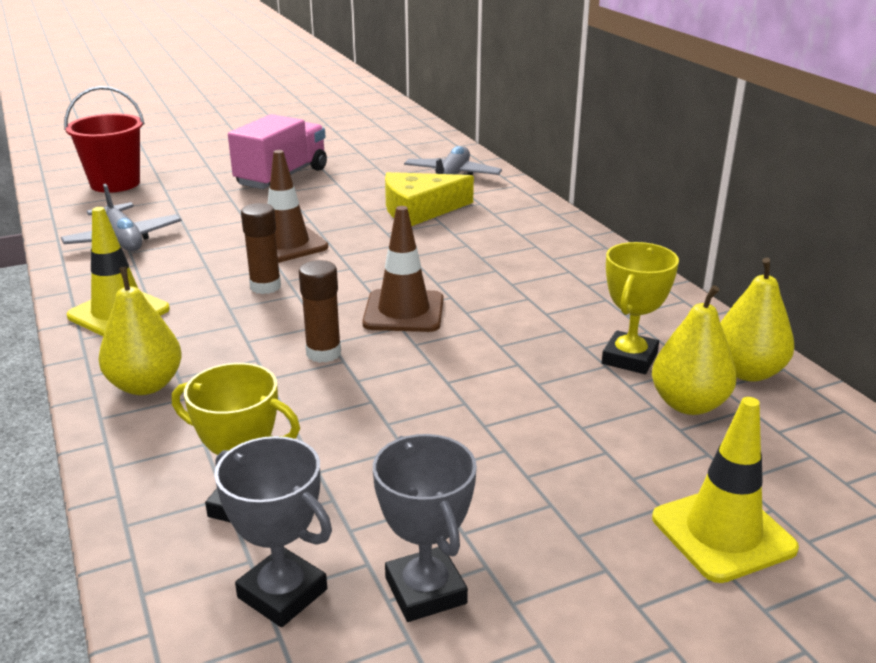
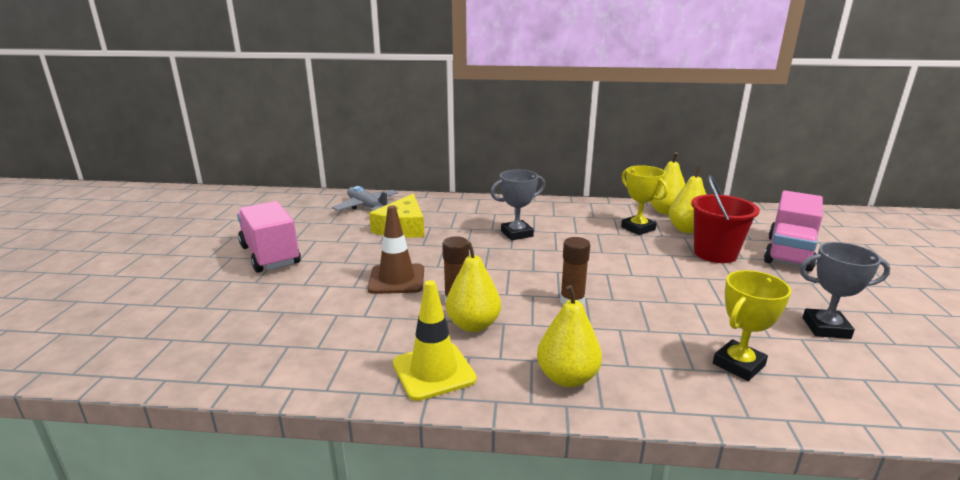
camera: 60 degrees left, 5 degrees down
(115, 183) = (141, 329): red bucket -> red bucket (715, 253)
(124, 239) = (285, 346): grey plane -> none
(220, 309) = (473, 325): none -> yellow pear
(282, 593) = (826, 370): grey trophy -> grey trophy (517, 234)
(403, 311) = (540, 266): brown traffic cone -> none
(723, 533) = (789, 253): yellow traffic cone -> pink truck

